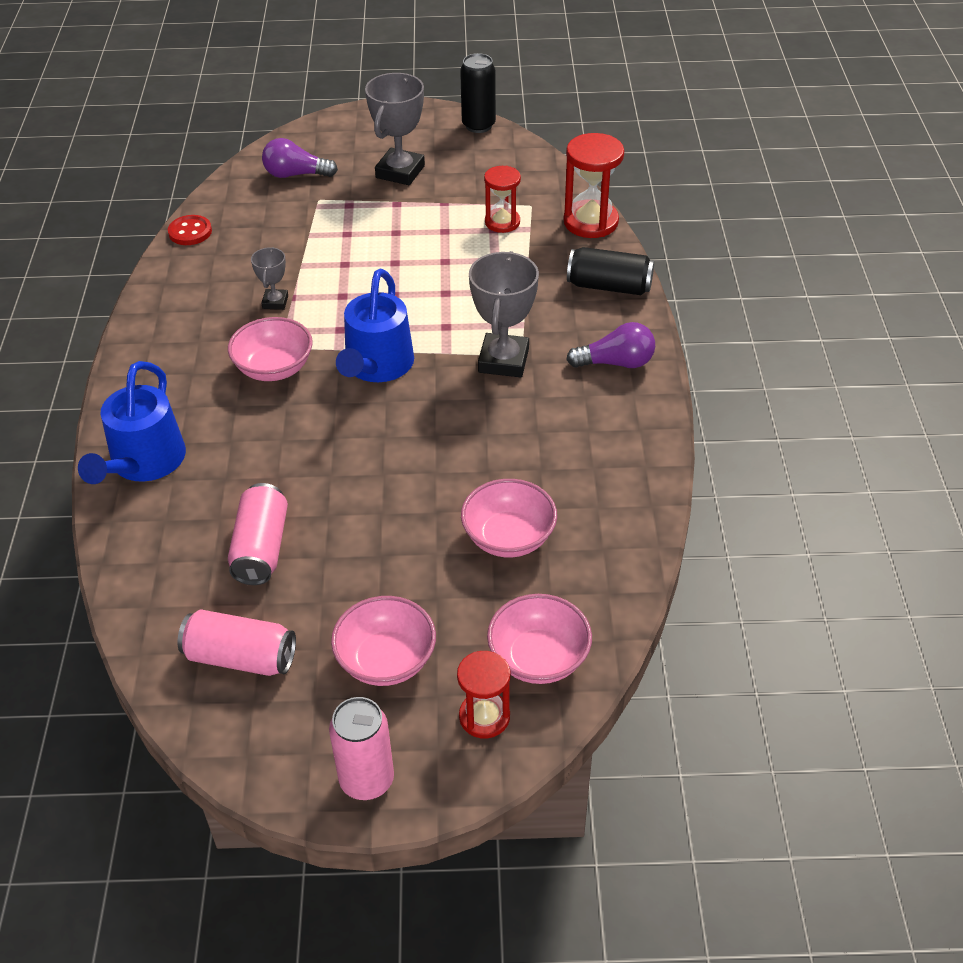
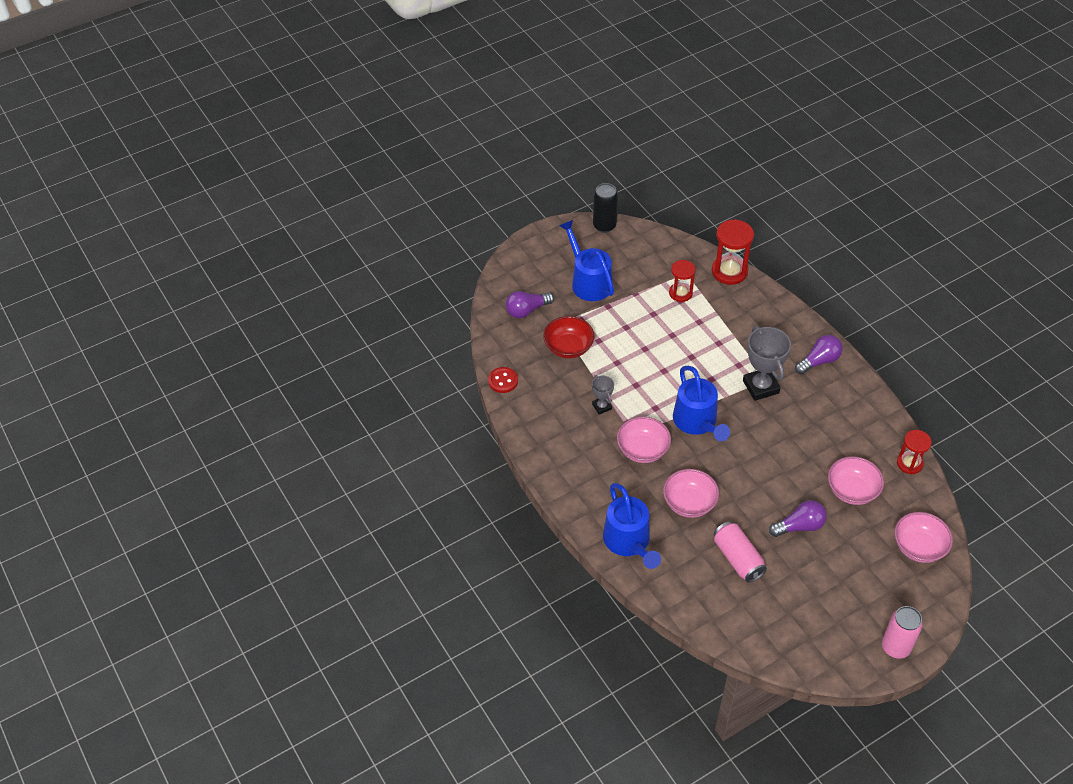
camera: 30 degrees left, 5 degrees up
(240, 657) = (783, 620): pink can -> none
(303, 227) = (568, 347): none -> red bowl
(386, 660) = (852, 585): pink bowl -> pink bowl (689, 503)
(387, 548) = (799, 526): none -> purple light bulb
(400, 172) = (588, 281): grey trophy -> blue watering can
(484, 717) = (919, 589): red hourglass -> red hourglass (909, 463)
(609, 286) = (775, 312): black can -> none

